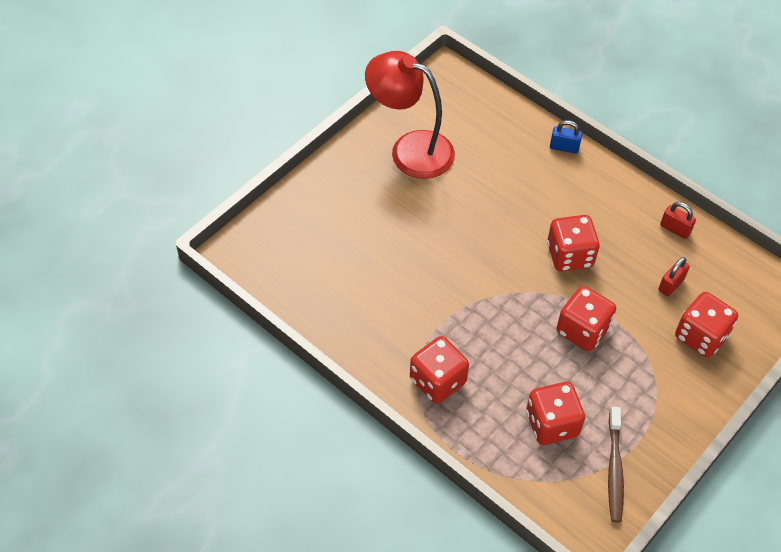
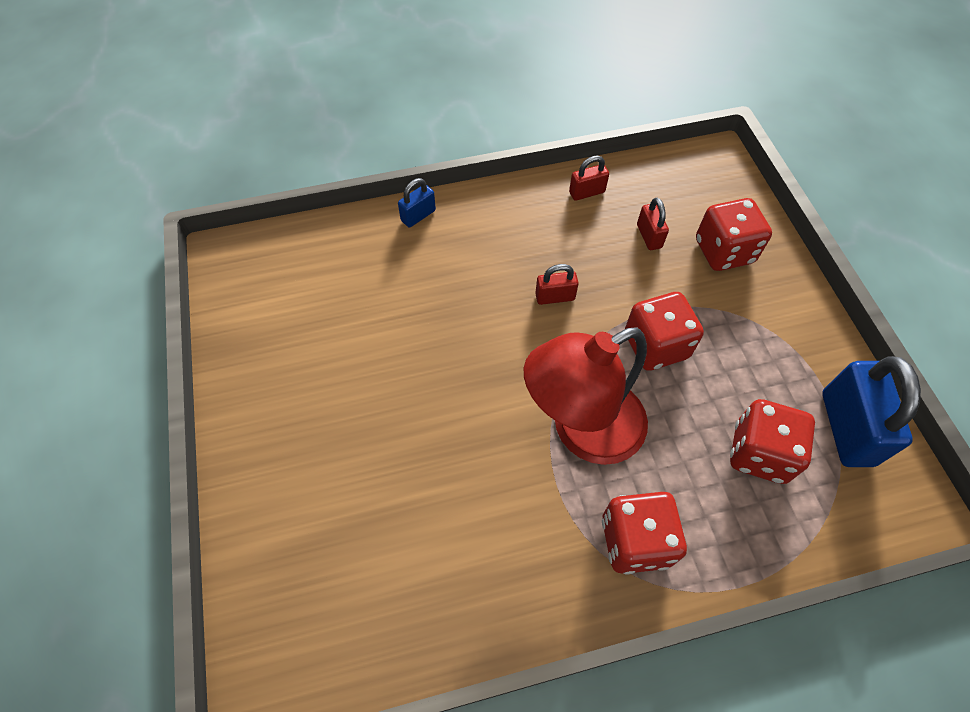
camera: 55 degrees left, 5 degrees up
(410, 149) = (293, 357): red lamp -> red lamp (582, 430)
(569, 255) = (555, 297): red dice -> red padlock
(614, 469) = (846, 428): brown toothbrush -> blue padlock

